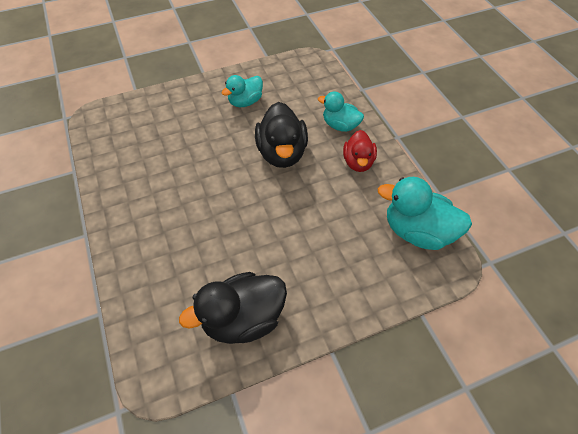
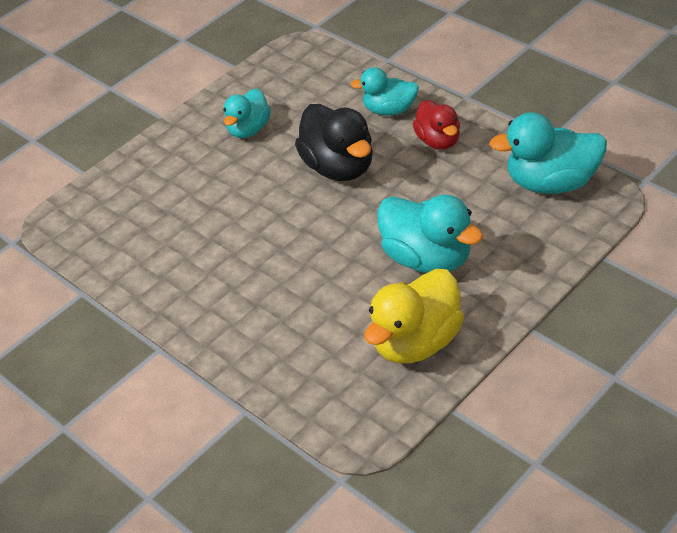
camera: 20 degrees left, 10 degrees down
(243, 319) = (416, 342): black duck -> yellow duck
(294, 252) = (427, 258): none -> turquoise duck

